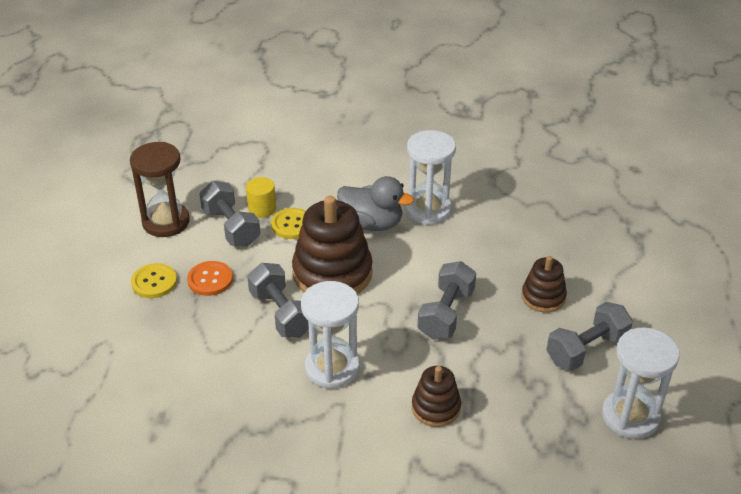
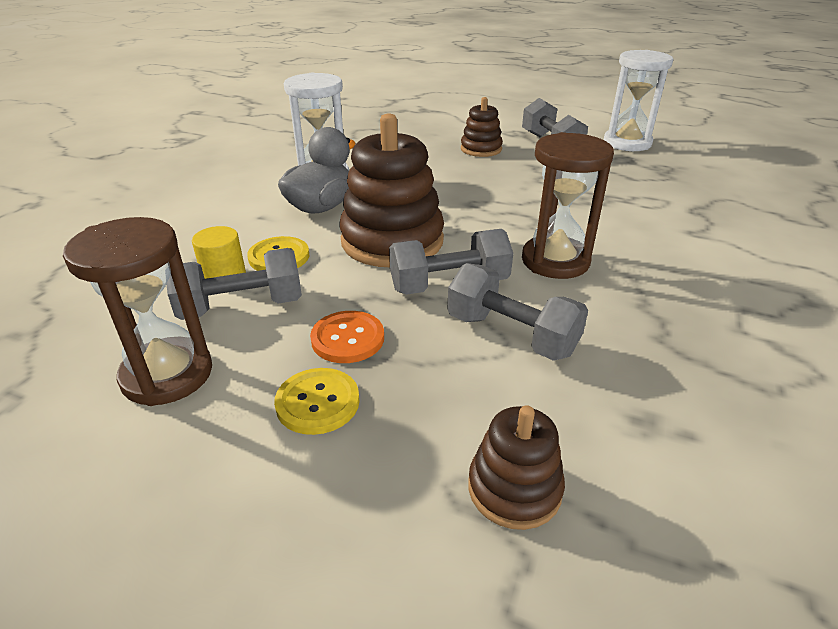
camera: 75 degrees left, 5 degrees down
(332, 368) = (555, 261): white hourglass -> brown hourglass
(436, 408) = (619, 212): brown stacking toy -> brown stacking toy (514, 489)
(446, 314) = (487, 190): grey dumbbell -> grey dumbbell (511, 335)

